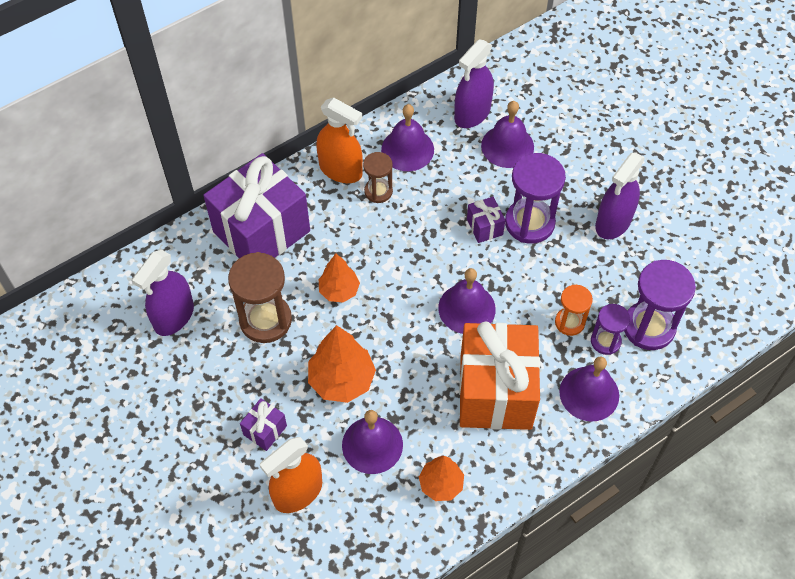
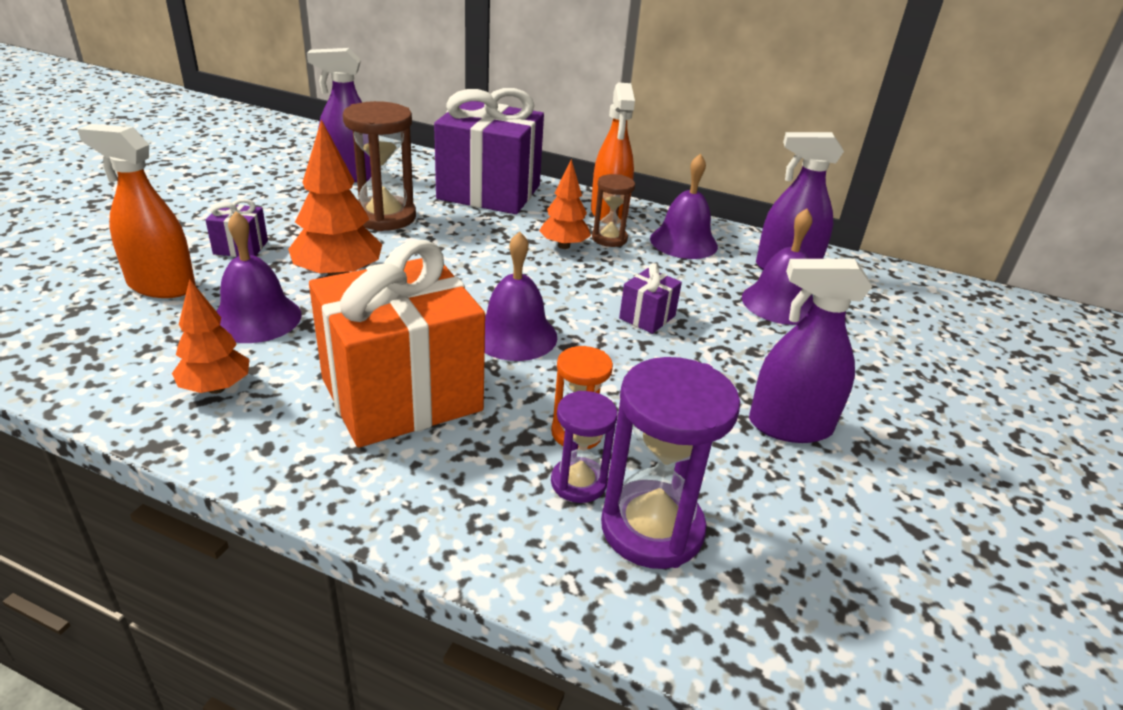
camera: 55 degrees right, 25 degrees down
(339, 290) = (458, 246): orange tree -> orange tree (564, 246)
(529, 223) = (695, 350): purple hourglass -> none
(589, 393) = (466, 494): purple bell -> none

